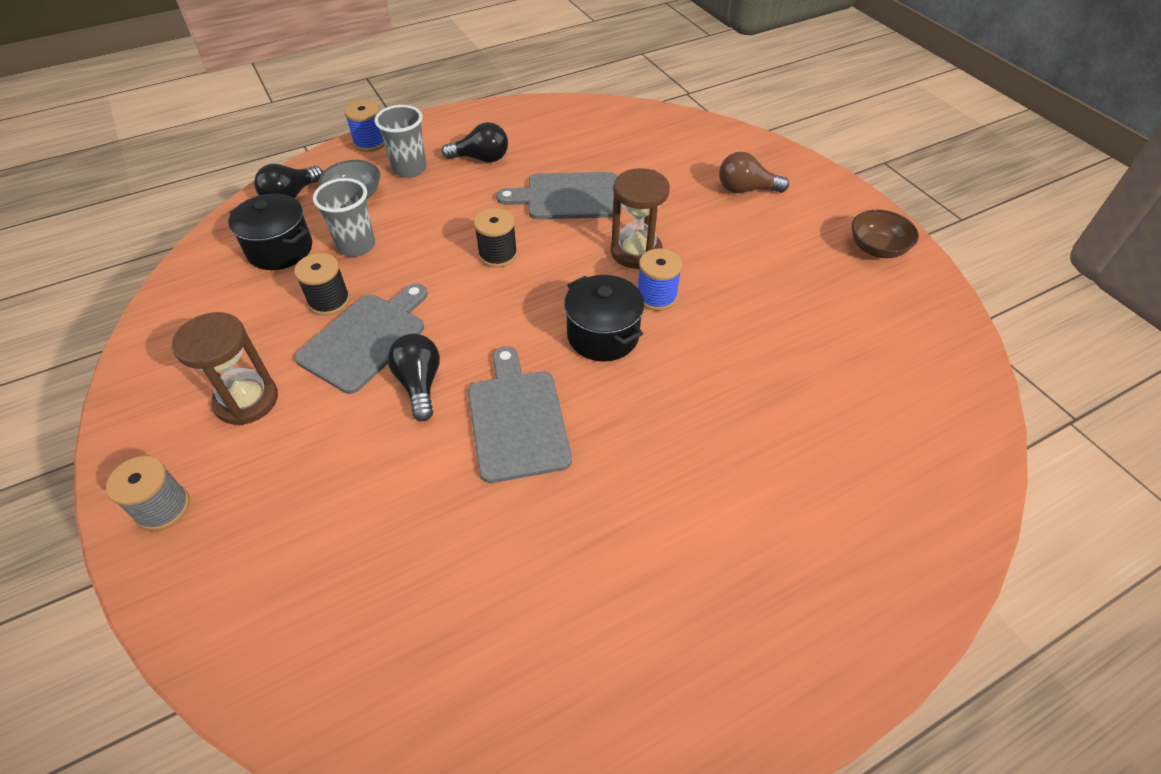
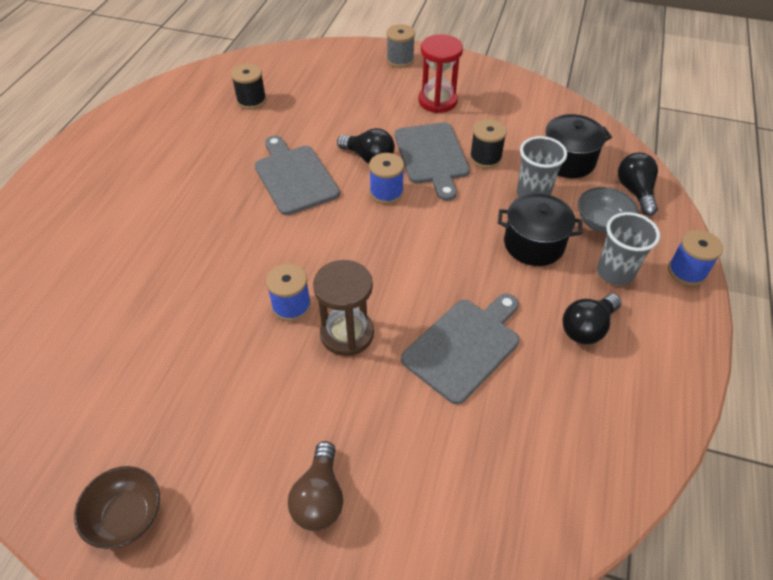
camera: 135 degrees right, 0 degrees up
(247, 400) = (437, 101): brown hourglass -> red hourglass
(459, 334) = (386, 192): none -> blue spool
(498, 255) = (440, 255): black spool -> black spool (251, 100)
(517, 419) = (294, 177): grey cutting board -> grey cutting board turned 150 degrees counterclockwise
(603, 335) = (299, 252): black pot -> black pot (533, 244)
(745, 189) = (319, 498): brown light bulb -> brown light bulb turned 135 degrees clockwise

